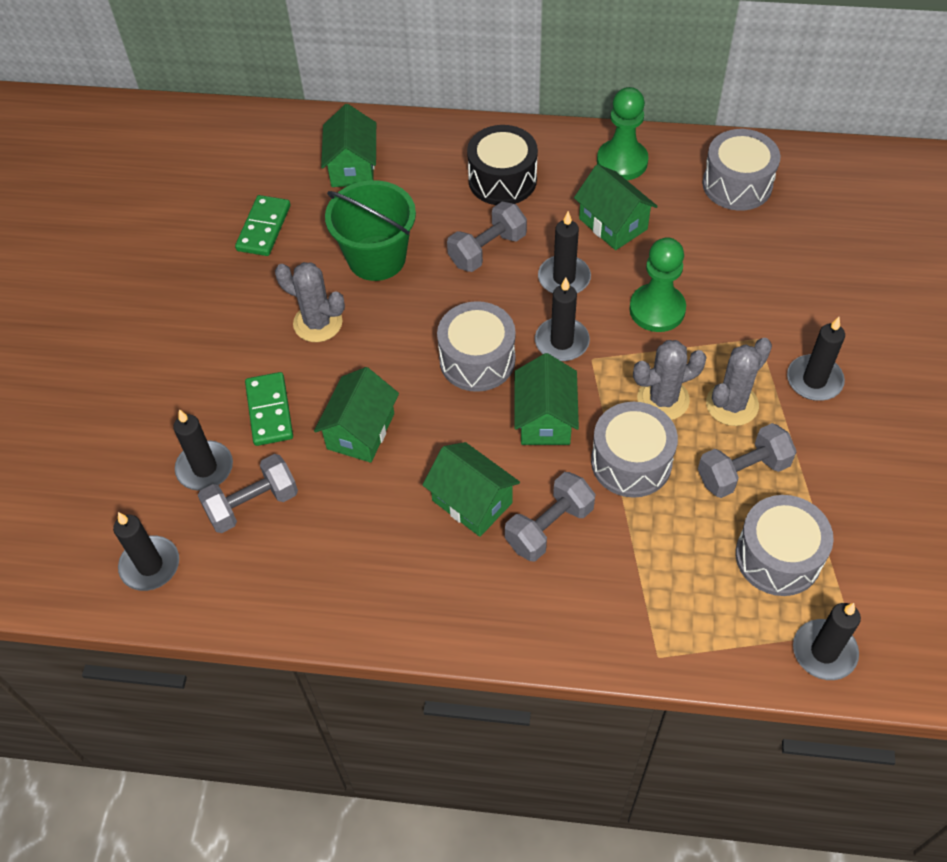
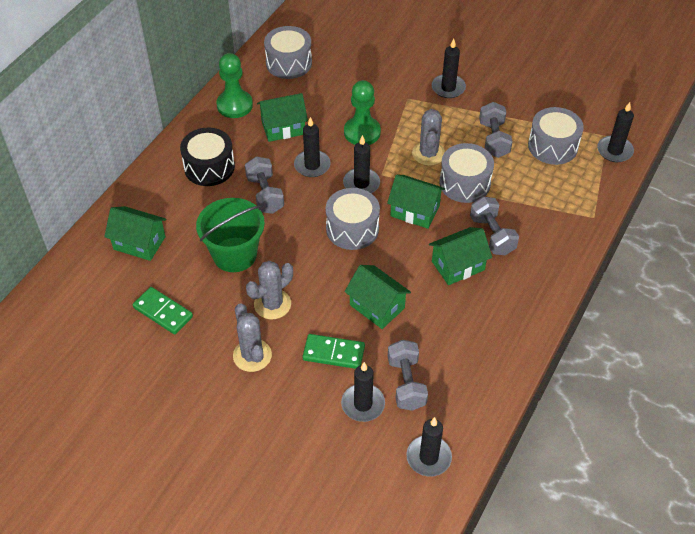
camera: 70 degrees left, 5 degrees down
(732, 404) = (447, 126): grey cactus -> grey cactus (252, 355)

